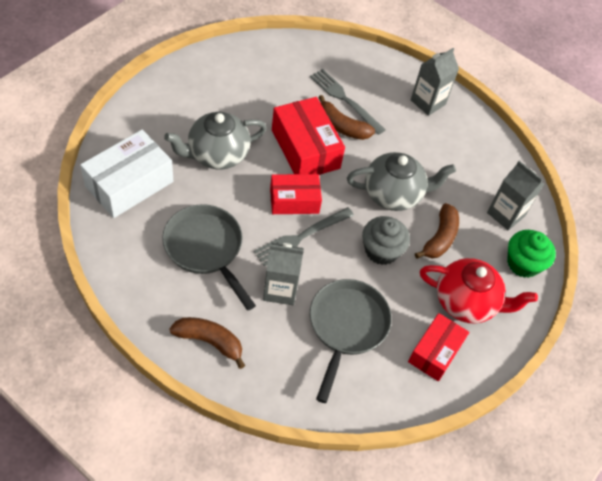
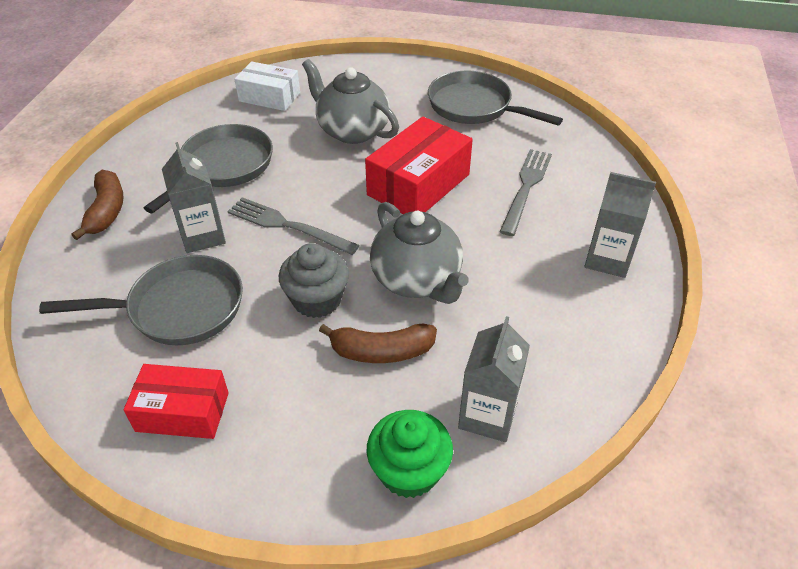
camera: 70 degrees right, 10 degrees down
(129, 184) = (269, 97): white box -> white box, size x0.66
(240, 75) = (474, 107): none -> grey pan
(294, 201) = (335, 203): red box -> none
(341, 126) = (481, 199): brown banana -> none
(466, 302) = (288, 420): red teapot -> none

